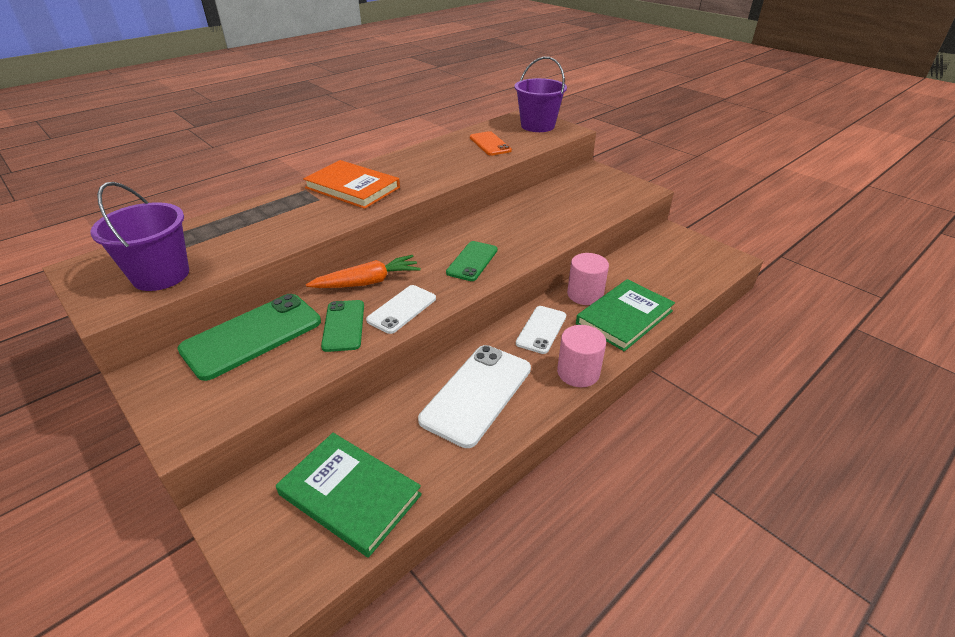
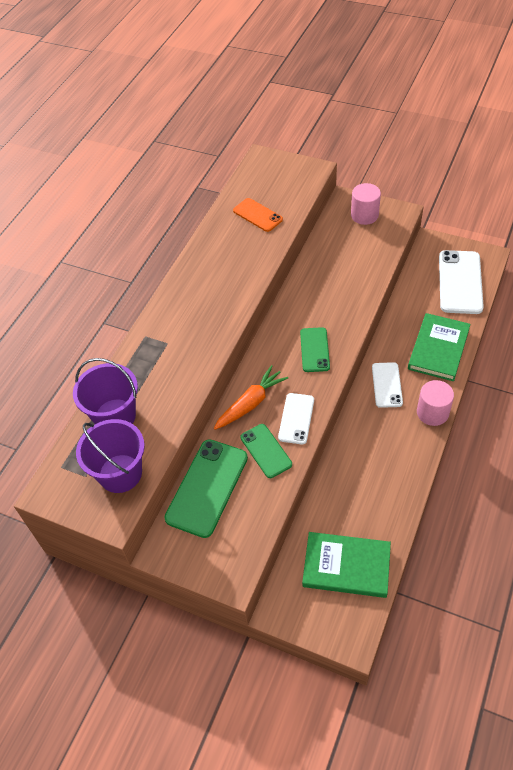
camera: 20 degrees left, 15 degrees up
(352, 188) = (184, 318): orange book -> none
(477, 394) = (376, 459): white phone -> white phone (460, 282)
(537, 126) = (282, 172): purple bucket -> purple bucket (115, 416)
(585, 294) = (399, 337): pink cylinder -> pink cylinder (364, 215)

